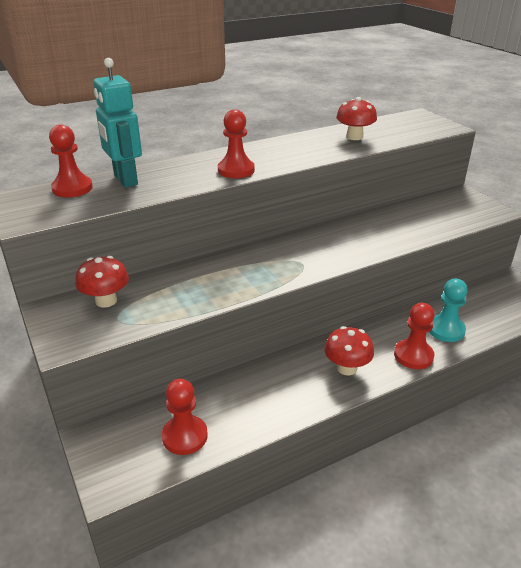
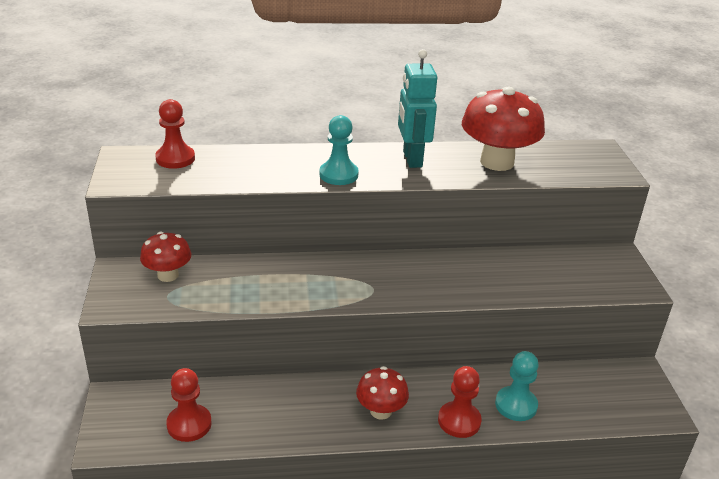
camera: 20 degrees right, 0 degrees up
(125, 180) = (227, 160): turquoise robot -> turquoise robot (412, 159)
(236, 170) = (338, 175): red pawn -> turquoise pawn
(354, 137) = (497, 162): red mushroom -> red mushroom, size x1.77

